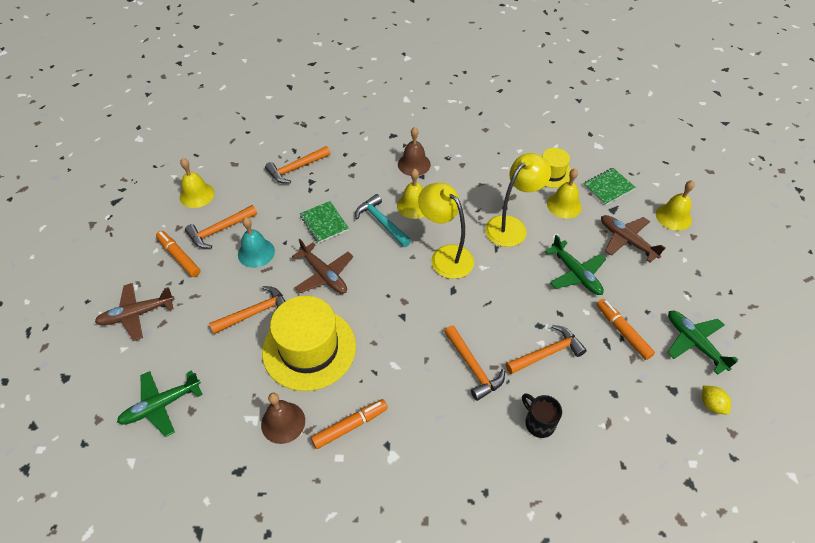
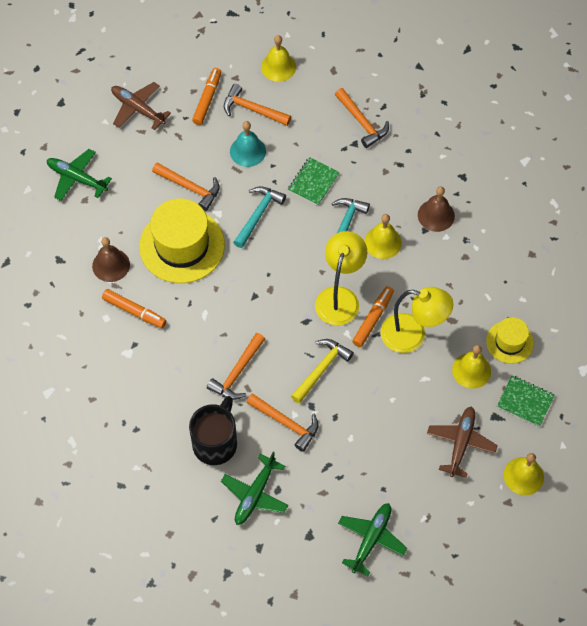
camera: 60 degrees right, 10 degrees up
(296, 168) = (362, 122): orange hammer -> orange hammer turned 150 degrees counterclockwise
(324, 275) = (258, 215): brown plane -> turquoise hammer
(507, 301) = (321, 369): none -> yellow hammer
(539, 423) = (215, 443): black mug -> black mug, size x1.64
(575, 274) = (389, 413): green plane -> green plane (255, 494)
(622, 332) = (346, 475): orange marker -> orange marker (373, 319)
(711, 404) = (312, 570): yellow lemon -> none

